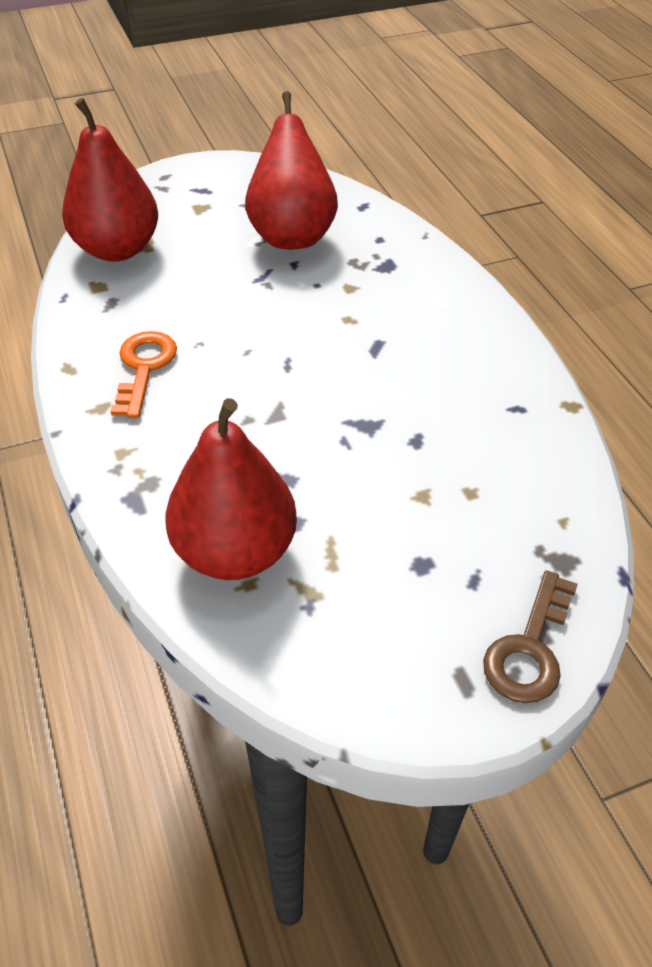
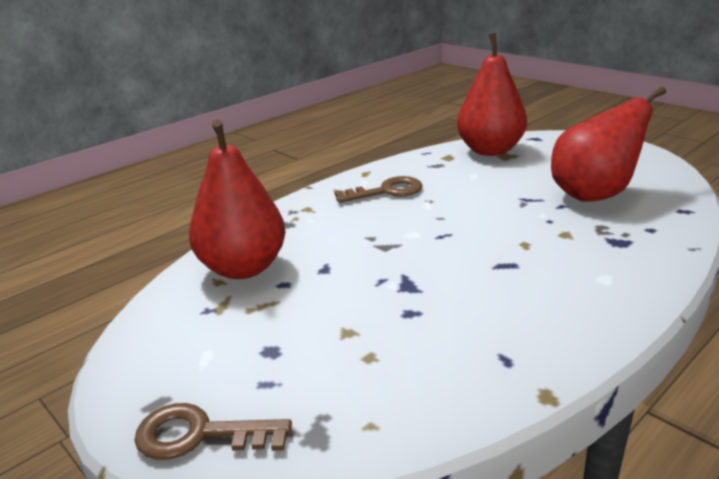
camera: 70 degrees right, 20 degrees down
(143, 368) = (386, 191): orange key -> brown key

